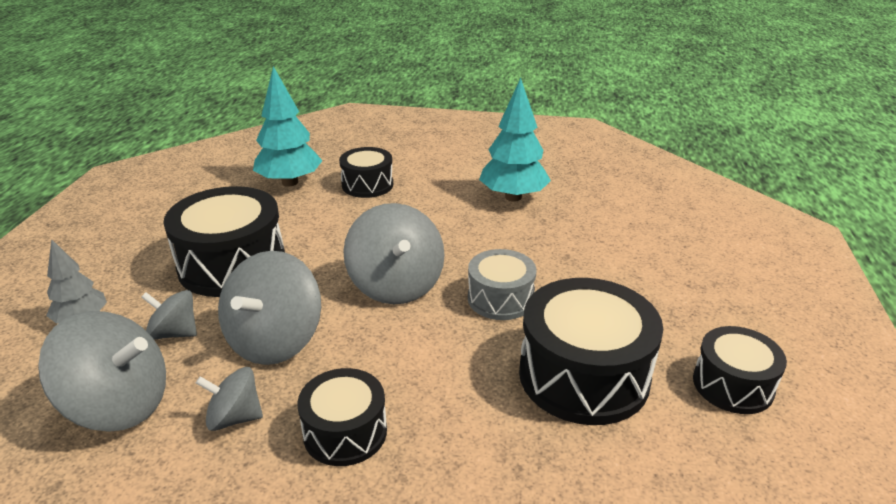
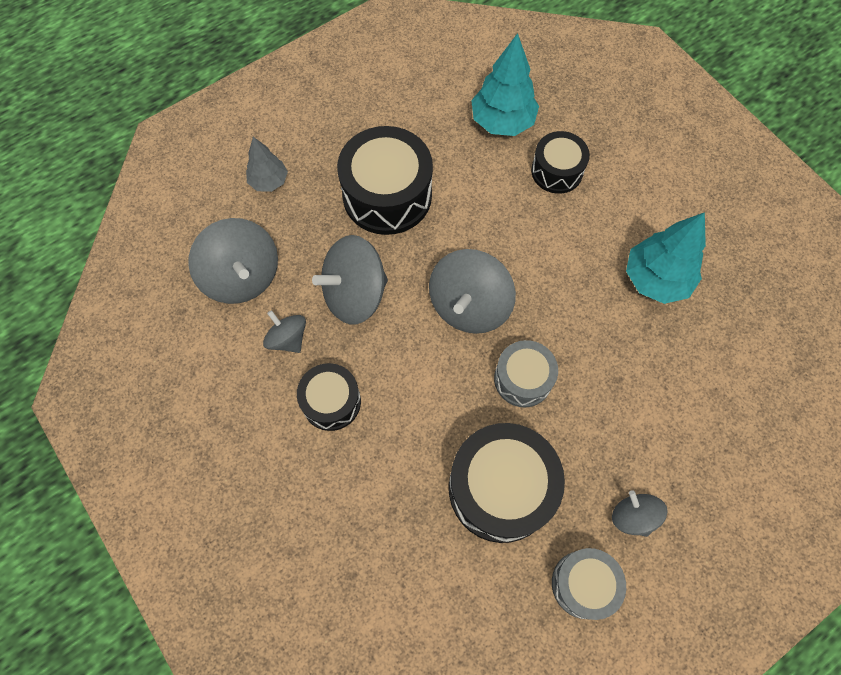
camera: 45 degrees right, 35 degrees up
(174, 333) = (307, 238): grey spinning top -> grey spinning top (633, 516)
(733, 385) = (583, 584): black drum -> grey drum

